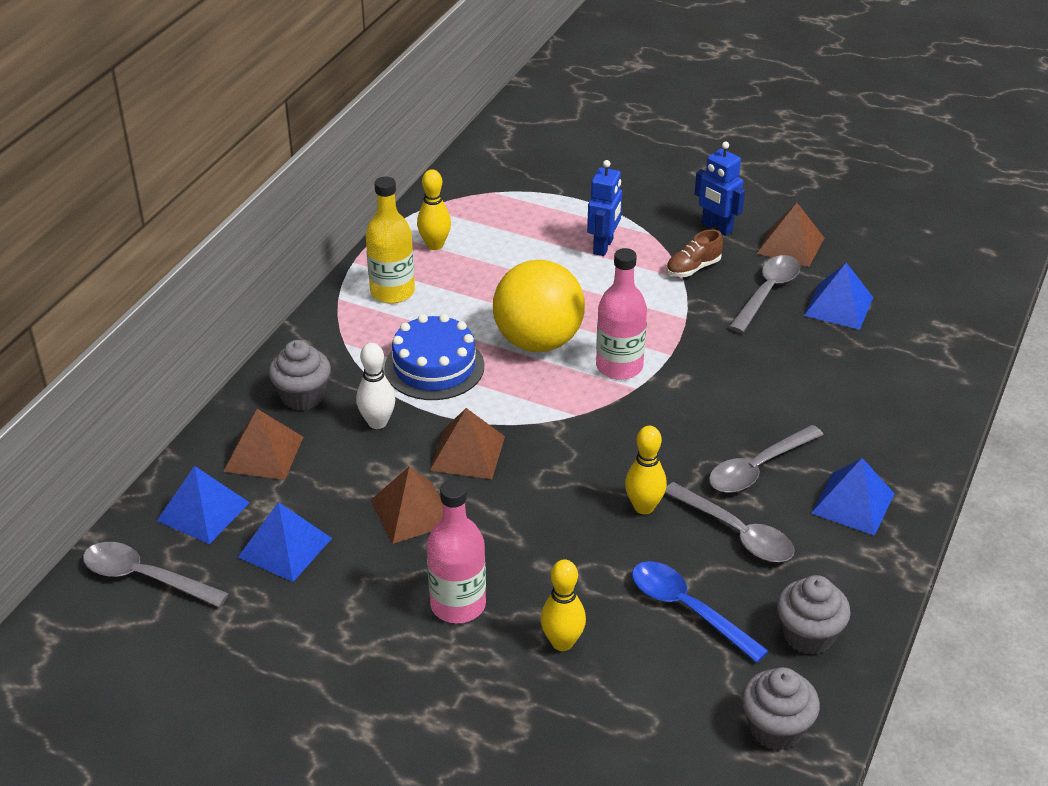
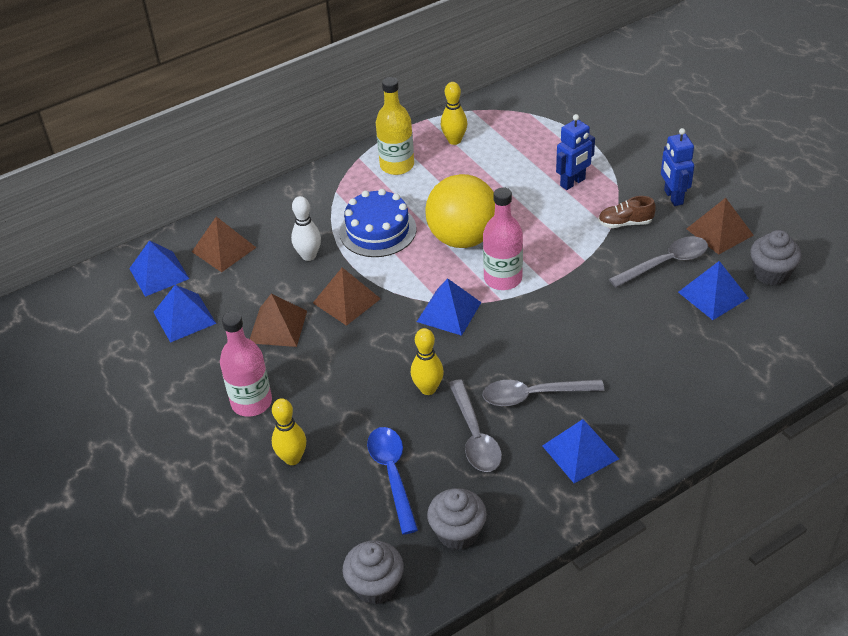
camera: 35 degrees right, 5 degrees up
(145, 577) = (94, 302): grey spoon -> none
(302, 396) = (279, 219): grey cupcake -> grey cupcake (771, 273)
(593, 421) = (449, 312): none -> blue pyramid

